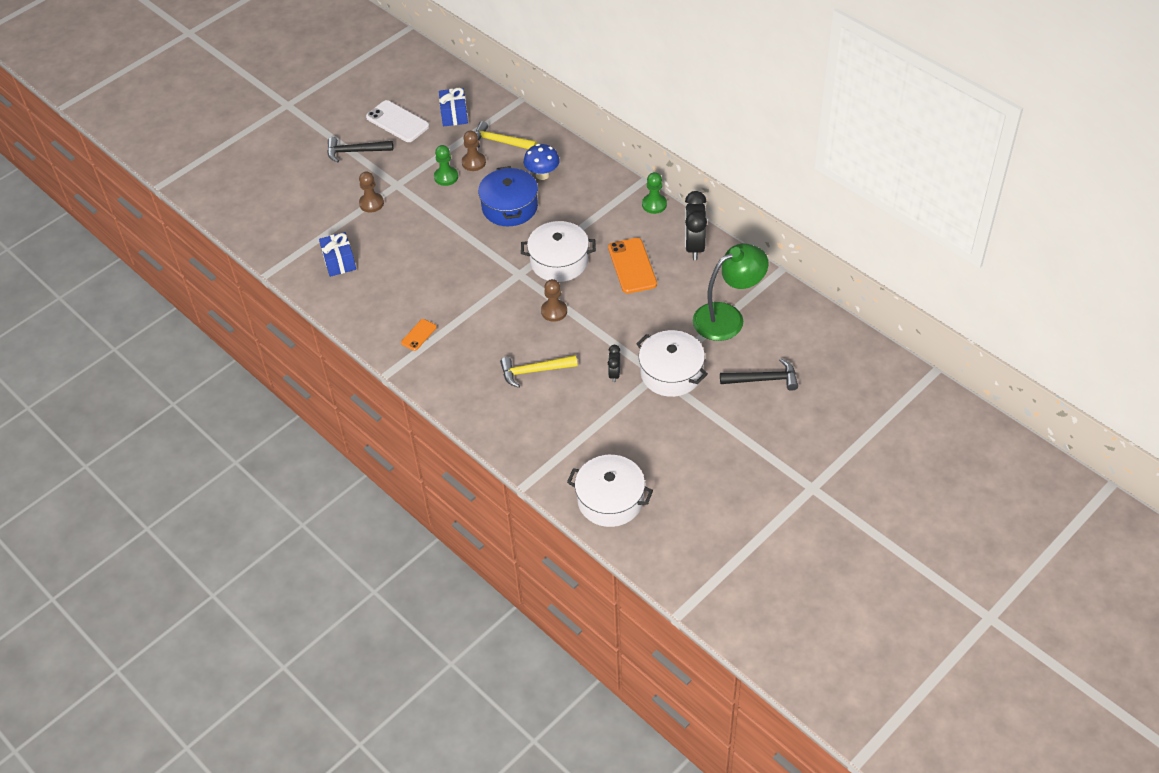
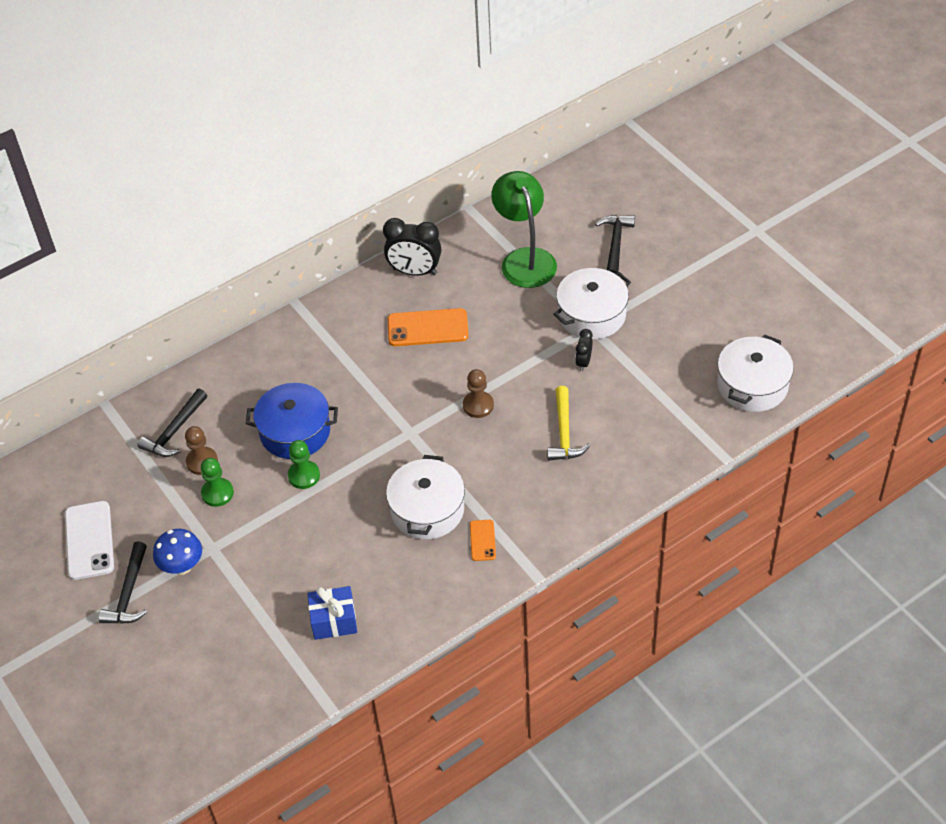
camera: 80 degrees left, 0 degrees up
(371, 203) = (237, 579): brown pawn -> none
(397, 122) = (89, 540): white phone -> white phone turned 60 degrees counterclockwise
(418, 335) = (482, 540): orange phone -> orange phone turned 45 degrees clockwise
(454, 115) = (103, 476): blue gift -> none
(500, 142) = (175, 431): yellow hammer -> black hammer
(542, 175) = (250, 394): blue mushroom -> blue mushroom (182, 566)
(559, 261) = (401, 393): white pot -> white pot (427, 510)
(614, 374) = (583, 362): black clock -> black clock turned 90 degrees clockwise
(654, 204) = (337, 297): green pawn -> green pawn (304, 475)

